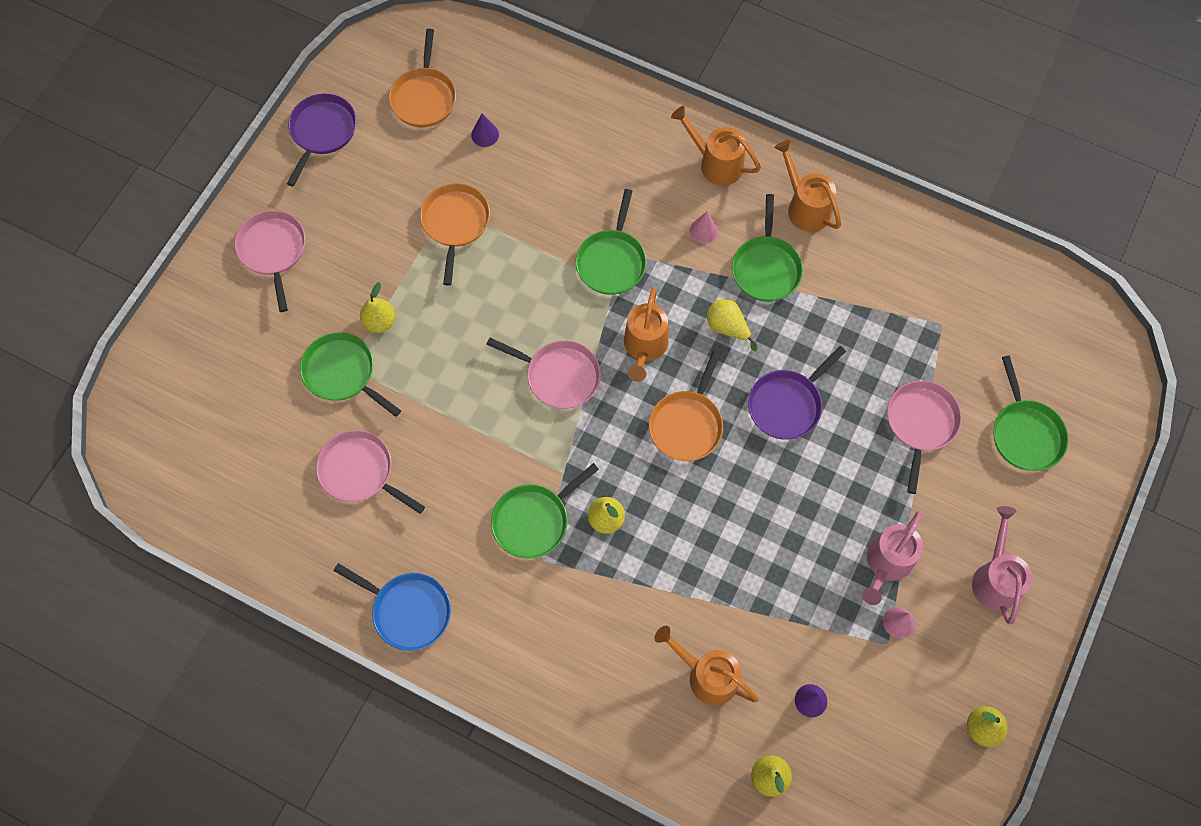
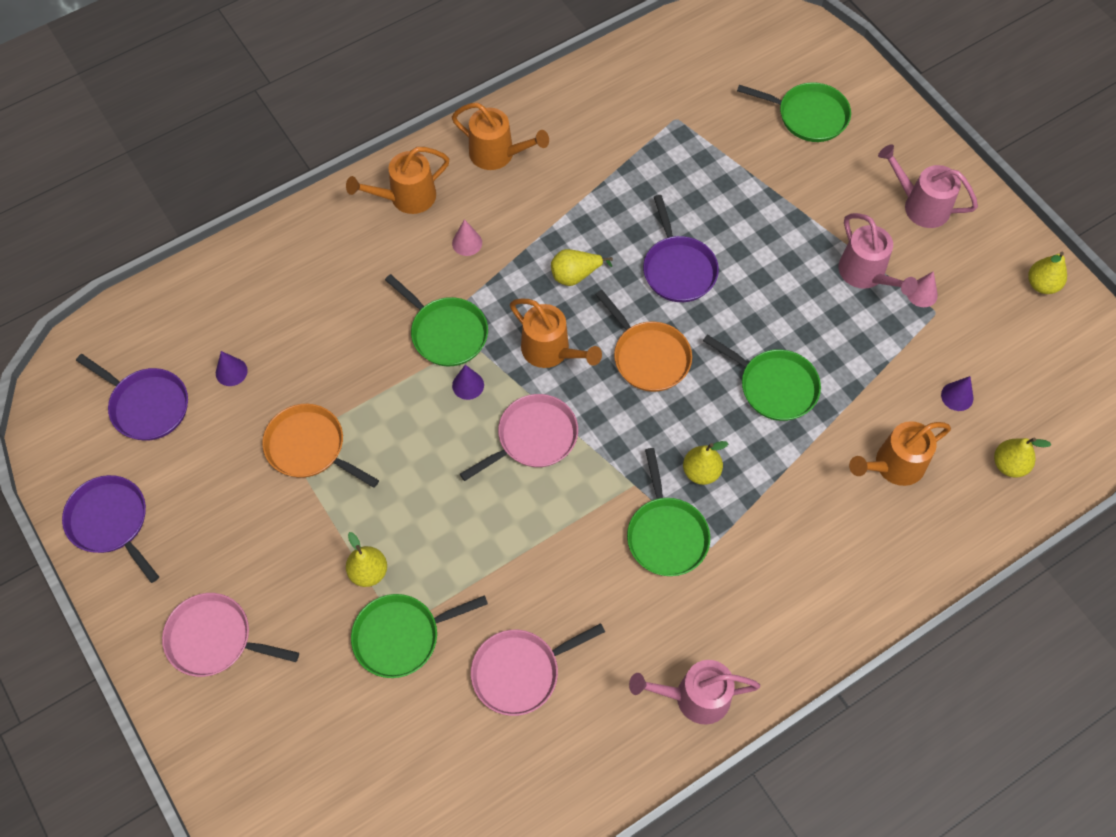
camera: 60 degrees left, 5 degrees down
(408, 611) = (693, 697): blue pan -> pink watering can
(424, 98) = (147, 405): orange pan -> purple pan
(575, 303) = (468, 385): none -> purple cone
(766, 268) = (537, 215): green pan -> green pan (774, 386)
(804, 206) = (498, 154): orange watering can -> orange watering can turned 150 degrees counterclockwise
(920, 423) = (755, 182): pink pan -> none

